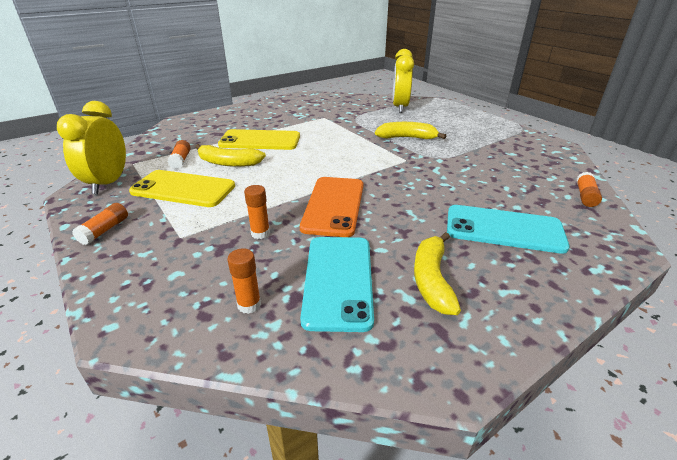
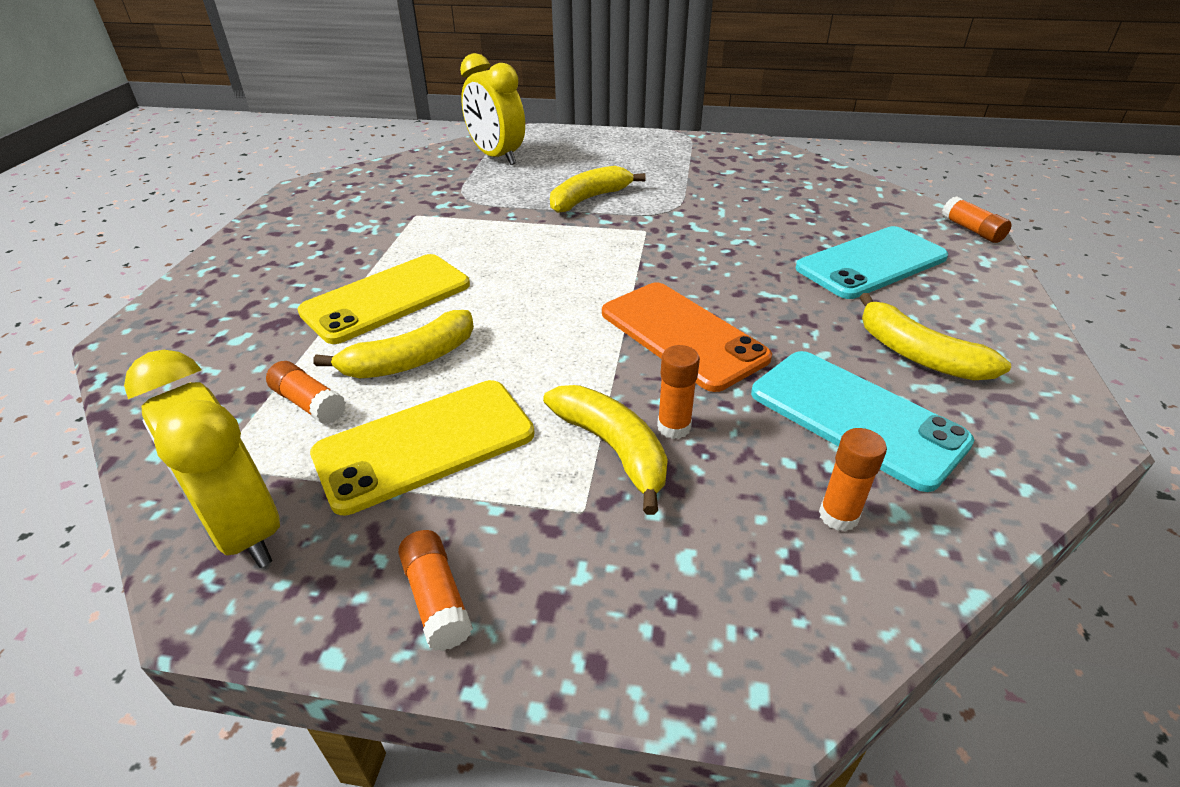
camera: 45 degrees left, 5 degrees up
(227, 226) = (613, 448): none -> yellow banana
(585, 196) = (864, 192): orange glue stick -> orange glue stick (971, 230)

